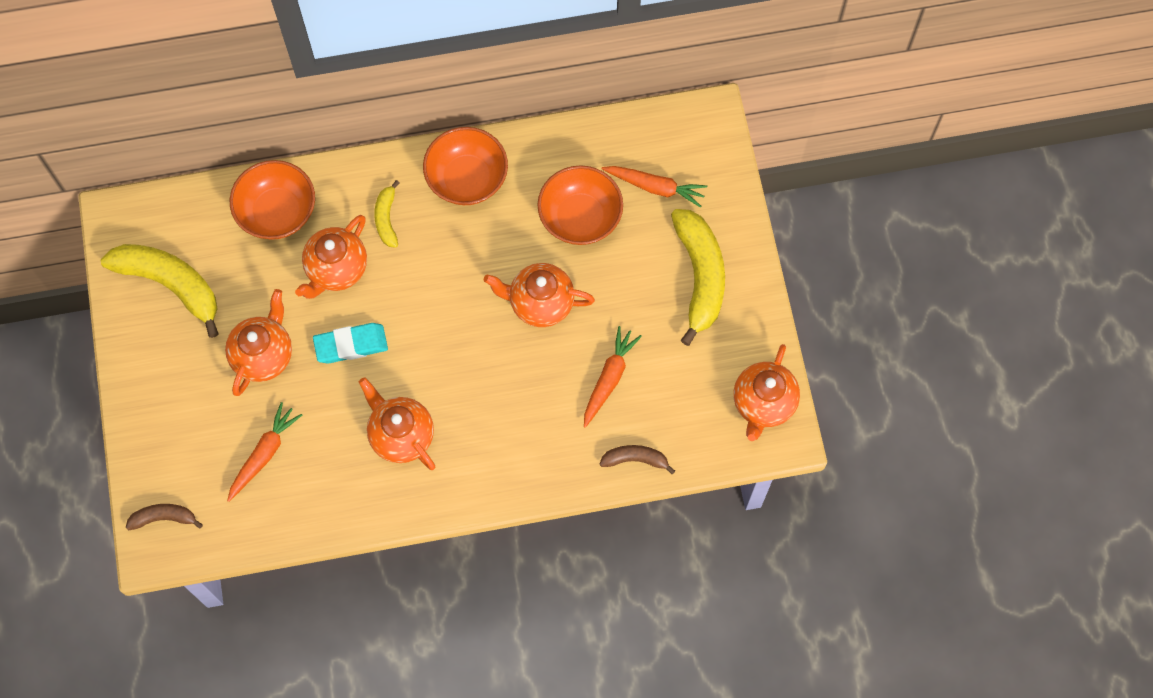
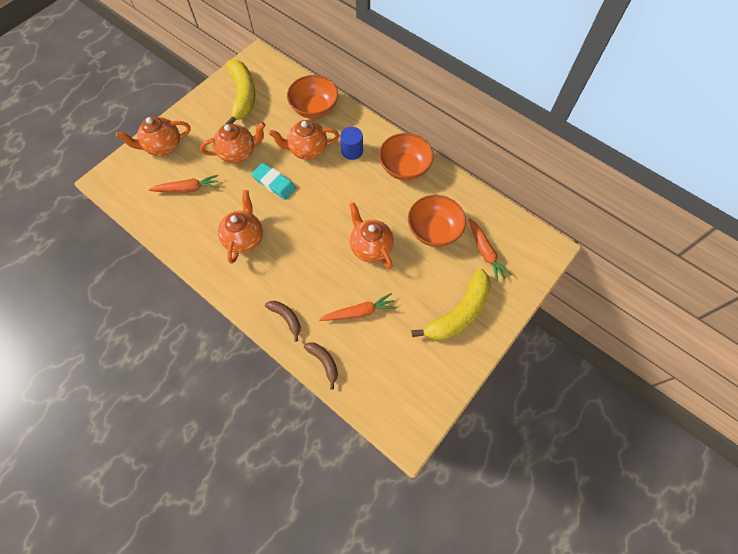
camera: 50 degrees right, 5 degrees down
(163, 518) = (123, 173): brown banana -> brown banana (286, 318)
(387, 219) = (352, 151): yellow banana -> blue cylinder
(763, 403) = (417, 407): orange teapot -> orange teapot (163, 147)

